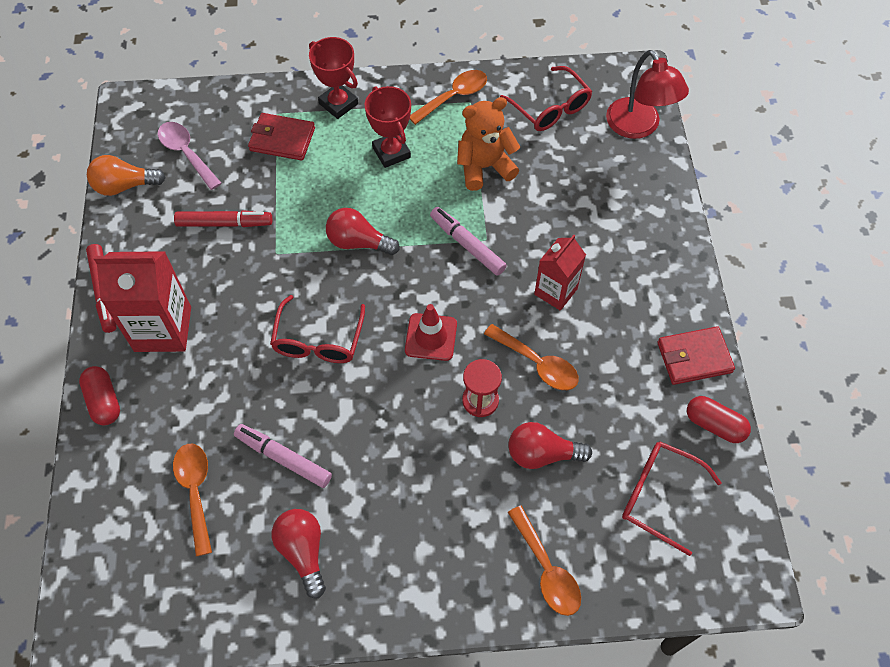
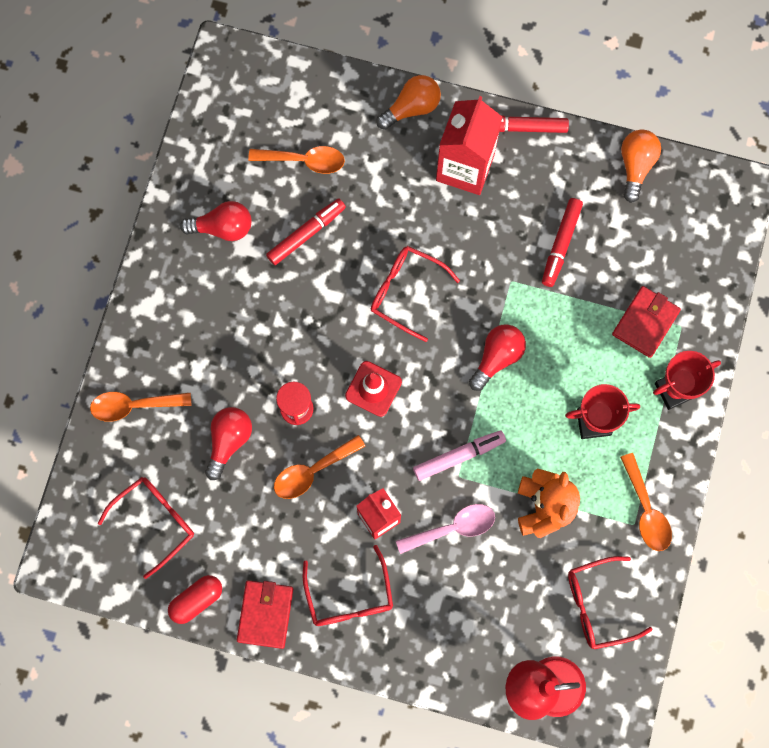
camera: 110 degrees right, 15 degrees up
(104, 401) = (412, 108): red capsule -> orange light bulb
(186, 153) = (657, 229): pink spoon -> pink spoon (453, 528)
(283, 458) = (306, 234): pink marker -> red marker
(639, 292) = (349, 596): none -> red glasses

